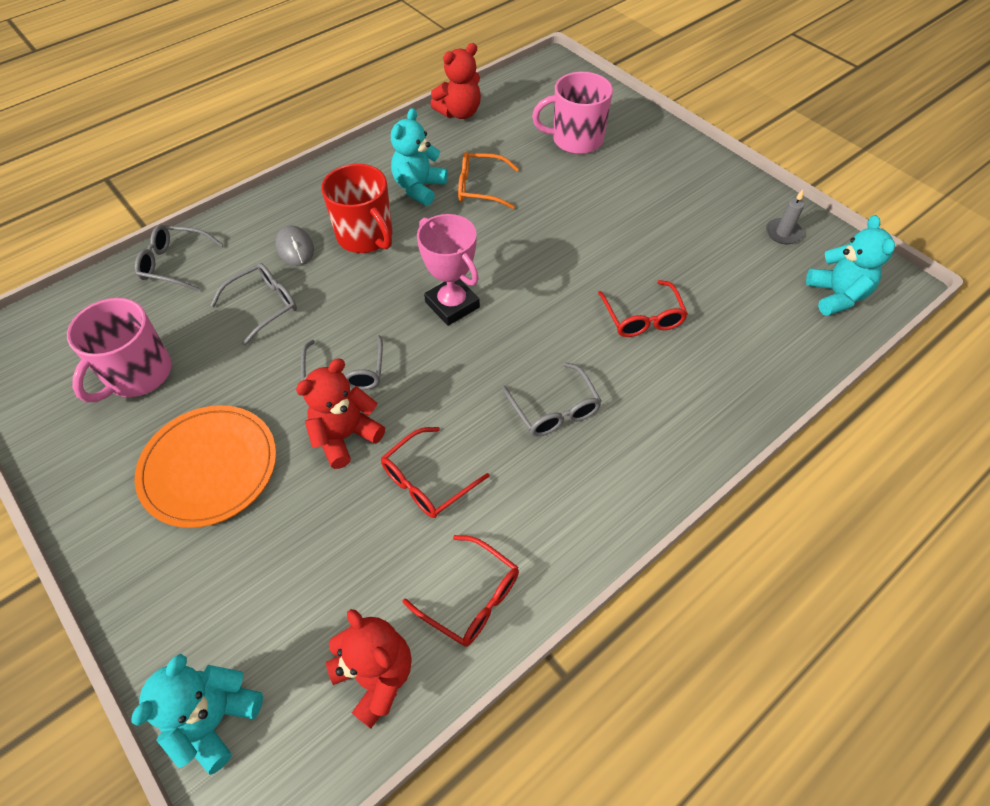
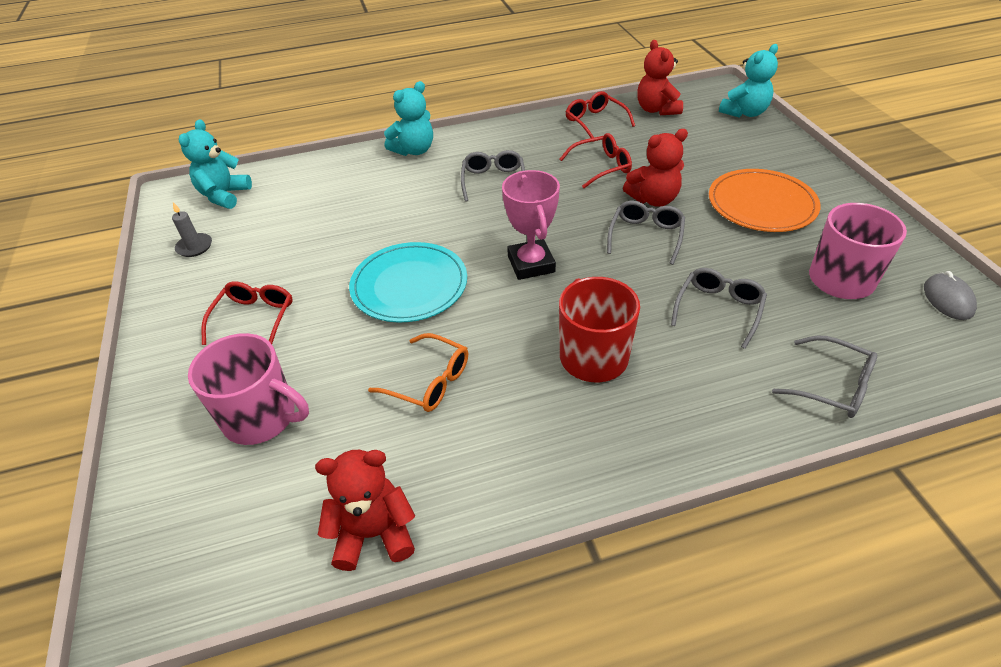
camera: 155 degrees left, 10 degrees down
(264, 305) = (718, 309): grey glasses -> grey glasses turned 135 degrees clockwise
(295, 248) = (680, 365): grey mouse -> grey mouse (948, 299)
(419, 188) = (503, 404): turquoise teddy bear -> turquoise teddy bear (414, 150)
(551, 252) = (409, 285): none -> turquoise plate
(642, 318) = (380, 216): red glasses -> red glasses (254, 318)

